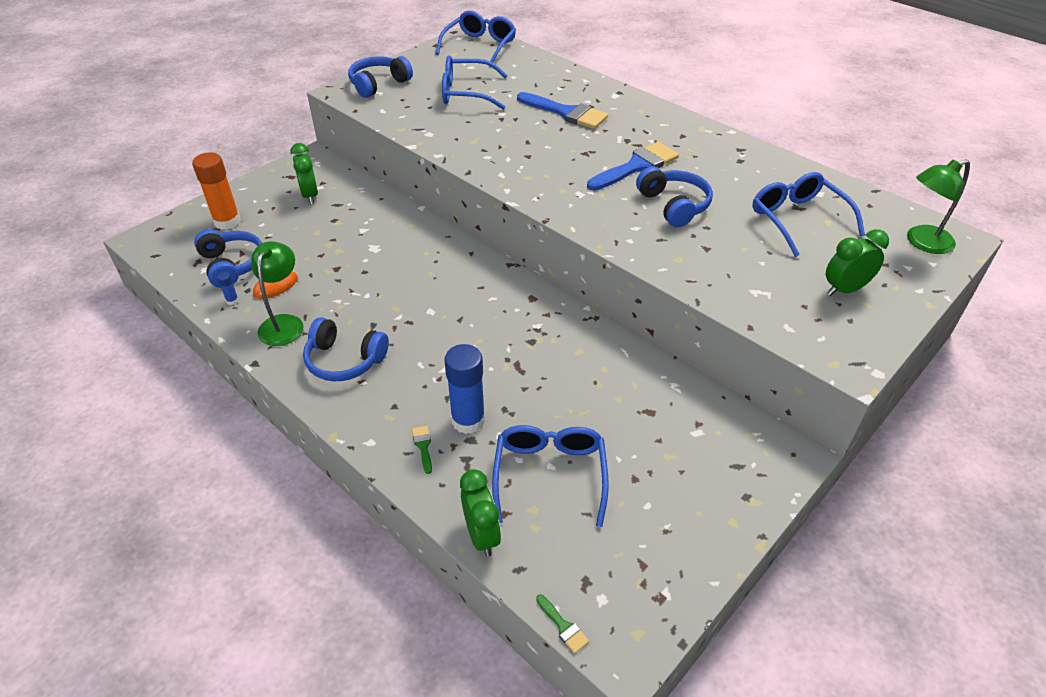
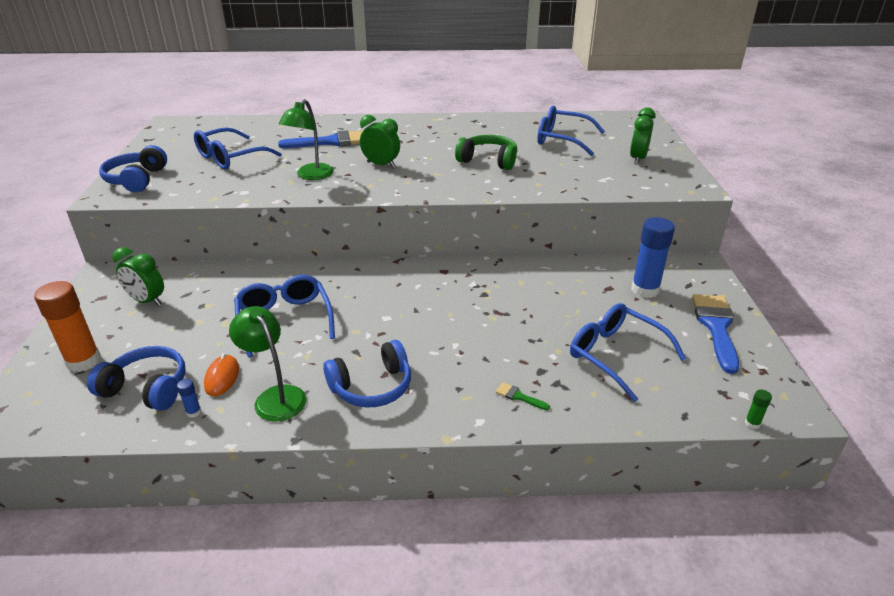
camera: 45 degrees left, 10 degrees down
(468, 420) = (521, 361): blue glue stick -> blue glue stick (645, 290)
(480, 46) = (189, 128): blue glasses -> blue glasses (284, 320)
(482, 535) = (637, 415): green clock -> green clock (381, 165)
(563, 626) = (752, 423): green brush -> green glue stick
(636, 166) = (430, 151): blue brush -> blue brush (716, 327)
(674, 205) = (488, 161): blue headphones -> green headphones
(922, 242) = (631, 125): green lamp -> green lamp (311, 176)

